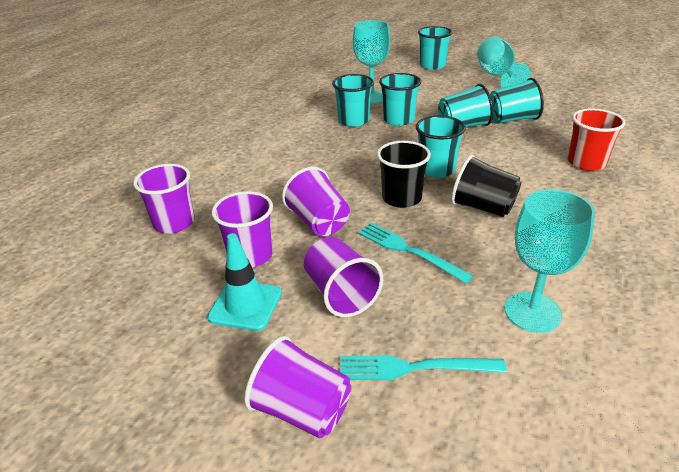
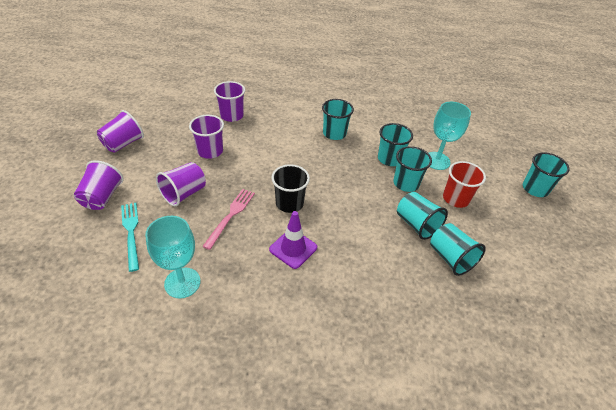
camera: 65 degrees right, 10 degrees up
(245, 305) = (169, 160): turquoise traffic cone -> none
(319, 222) = (249, 170): purple cup -> purple cup (123, 144)
(408, 250) = (231, 215): turquoise fork -> pink fork
(436, 169) = (336, 216): turquoise cup -> turquoise cup (334, 133)
(482, 207) = (293, 248): black cup -> purple traffic cone
(497, 76) = (546, 240): turquoise goblet -> none
(586, 163) = (393, 317): red cup -> red cup (456, 198)

